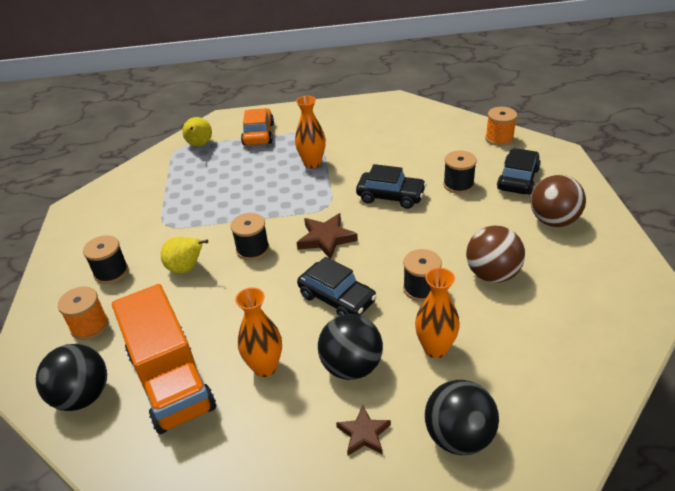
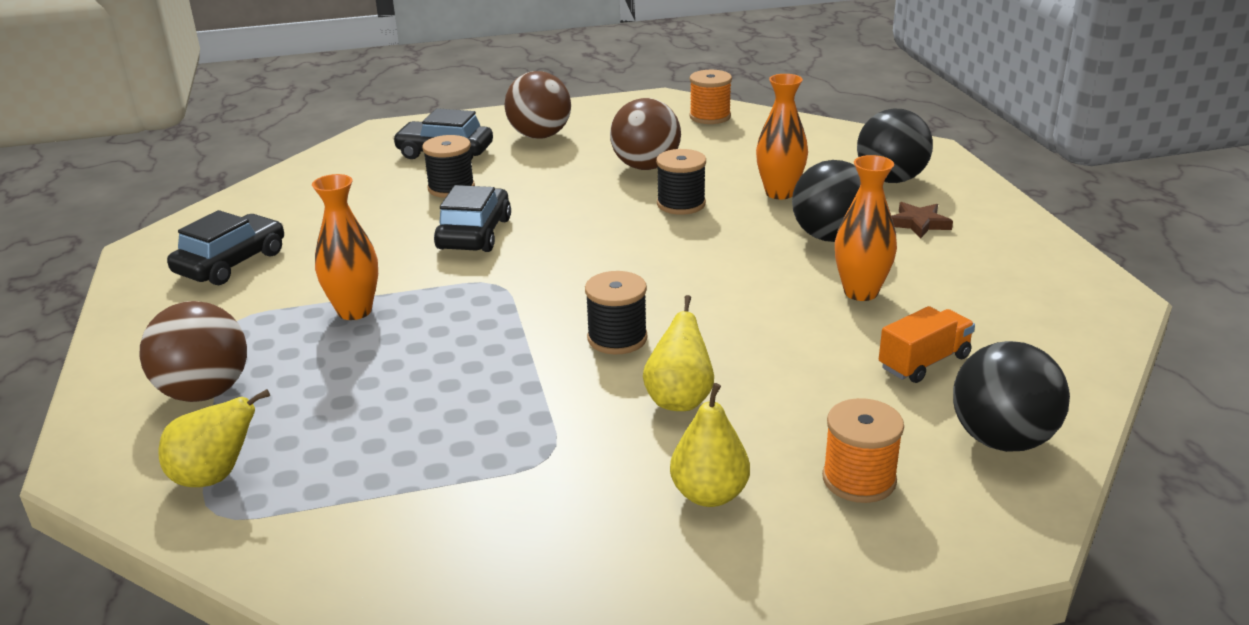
camera: 100 degrees left, 10 degrees down
(111, 272) = (709, 495): black spool -> yellow pear
(171, 380) = (924, 362): orange truck -> orange truck, size x0.48
(258, 134) = (205, 392): orange car -> brown ball
(326, 238) = (583, 276): brown star -> none
(337, 298) = (715, 256): black car -> black car (231, 263)
(499, 138) = (332, 163): orange spool -> orange spool (710, 117)

